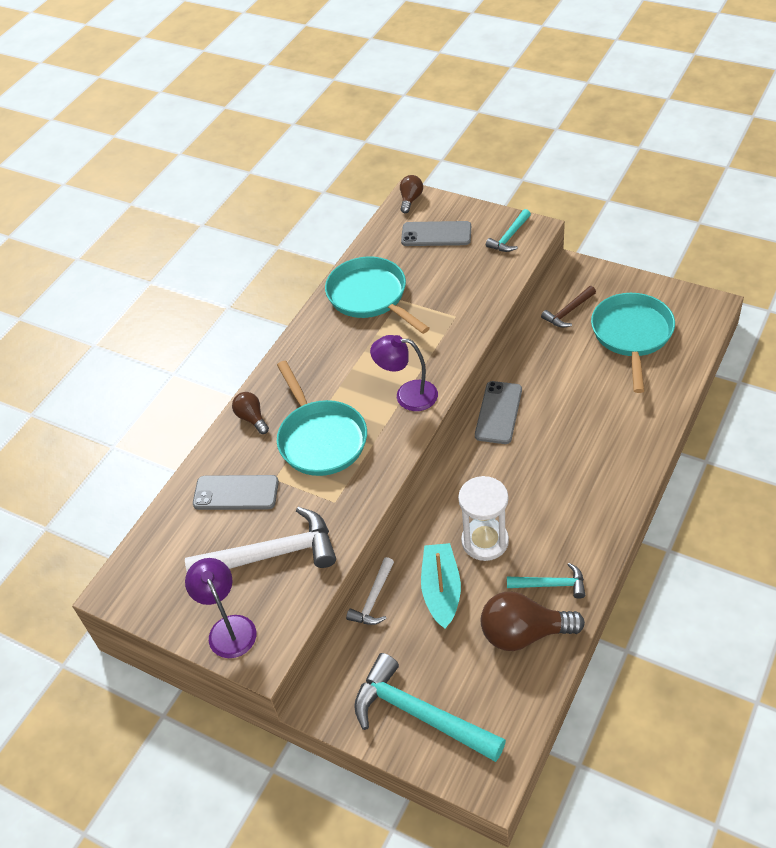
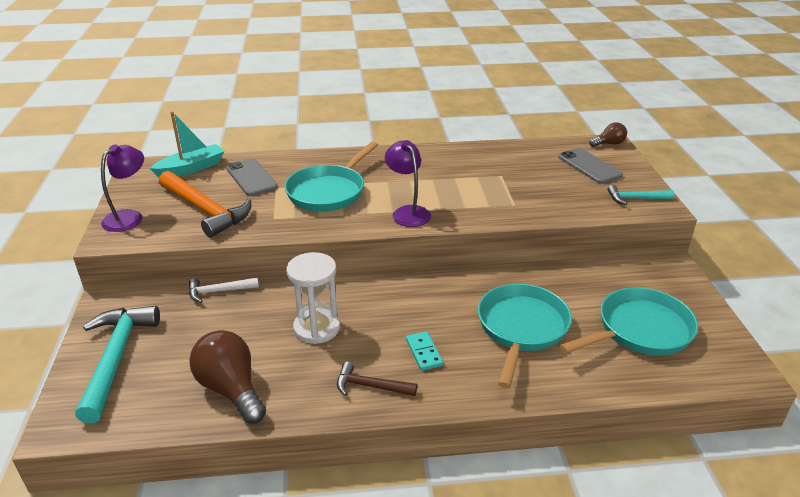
camera: 50 degrees right, 15 degrees down
(252, 418) = (323, 160): brown light bulb -> none
(272, 554) = (206, 210): white hammer -> orange hammer
(370, 297) = (488, 163): turquoise pan -> turquoise pan (521, 328)
(441, 590) = (249, 323): turquoise boat -> turquoise boat (191, 168)
(498, 412) = (461, 284): grey phone -> none
(551, 584) = (296, 386): turquoise hammer -> none
(567, 480) = (424, 352): none -> turquoise domino
(568, 312) = (618, 281): brown hammer -> brown hammer (370, 386)

